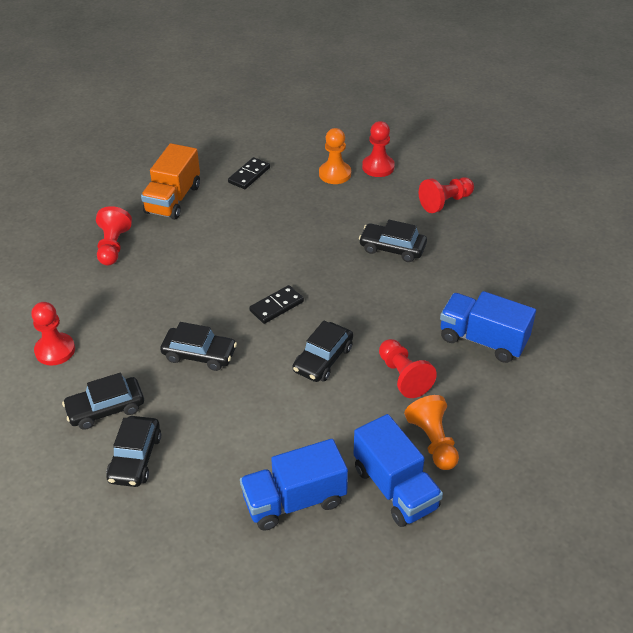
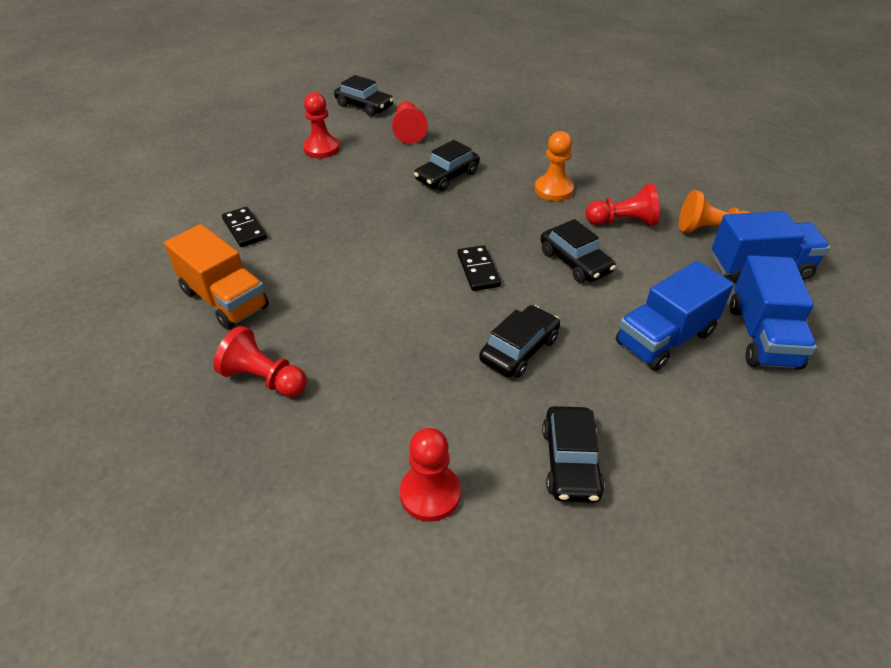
camera: 65 degrees left, 0 degrees up
(135, 458) = (666, 452): black car -> black car (364, 106)
(335, 174) = (305, 175): orange pawn -> orange pawn (553, 190)
(483, 340) = (599, 169): blue truck -> blue truck (664, 338)

